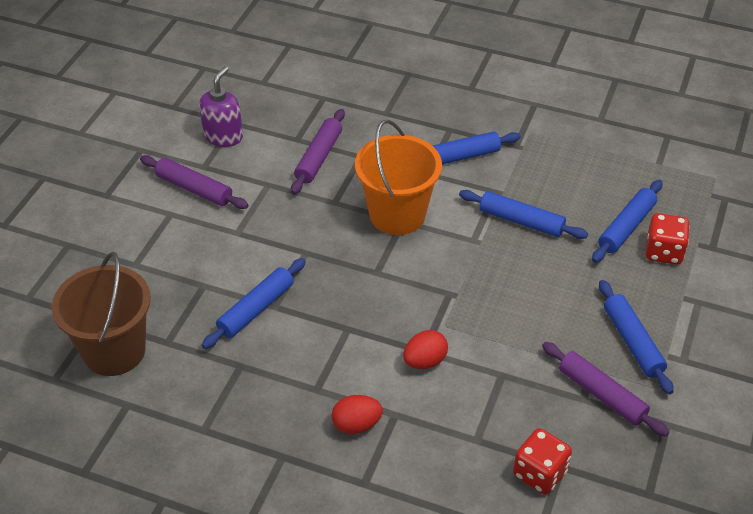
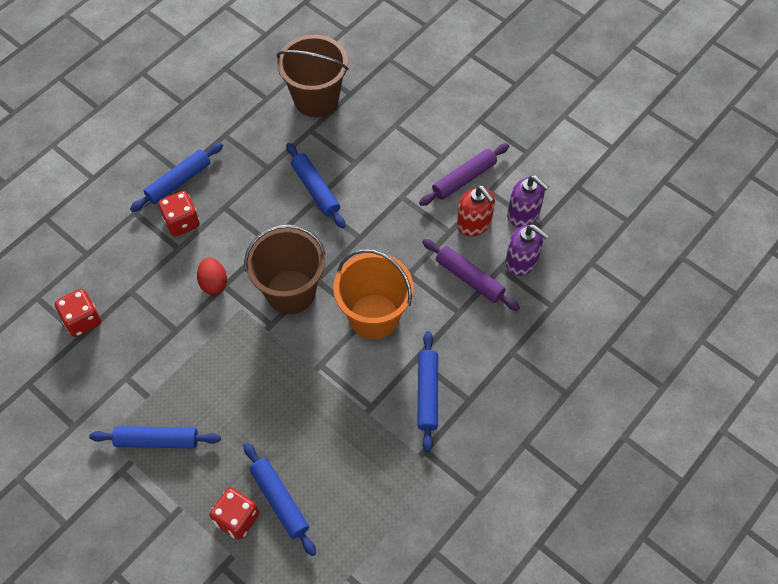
camera: 110 degrees right, 15 degrees up
(250, 168) = (474, 223): none -> red soap dispenser
(282, 126) = (521, 261): none -> purple soap dispenser
(356, 425) = (182, 222): red egg -> red dice
(402, 289) = (290, 291): none -> brown bucket
(521, 221) = (325, 412): blue rolling pin -> blue rolling pin (178, 181)
(602, 395) = (122, 392): purple rolling pin -> none

